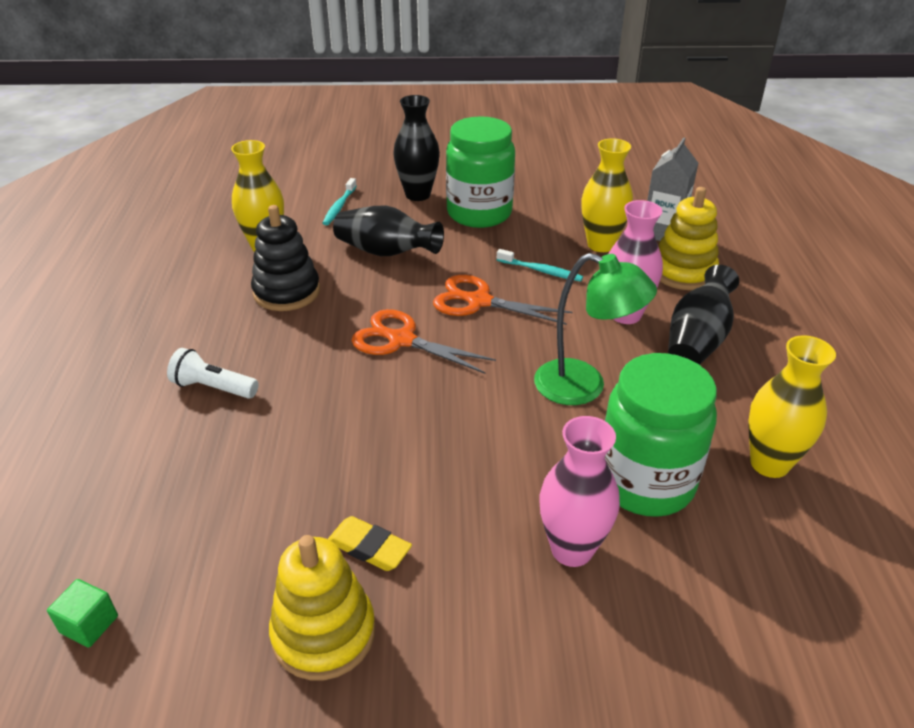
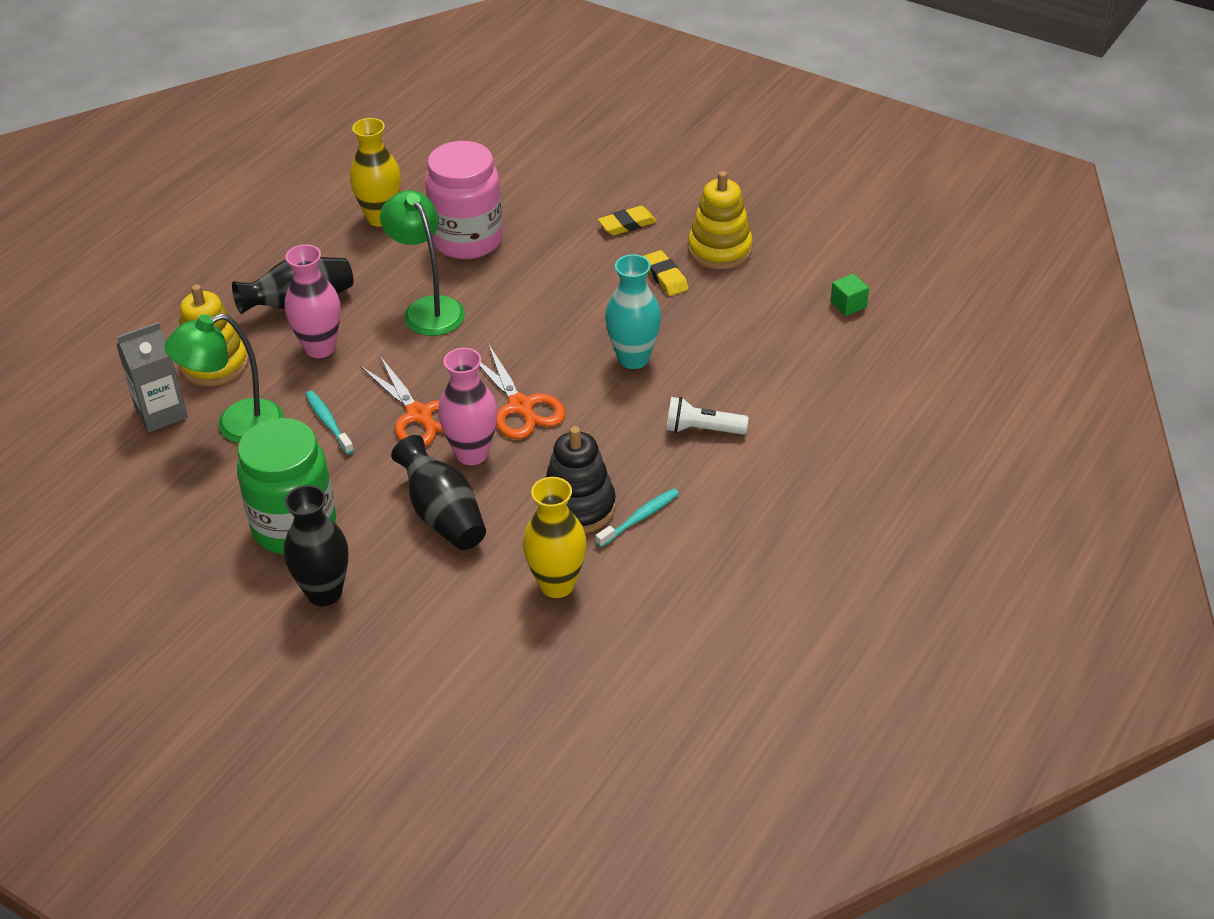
camera: 145 degrees left, 5 degrees up
(213, 388) = (702, 429): white flashlight -> white flashlight turned 135 degrees clockwise
(331, 426) = (633, 358): none -> turquoise vase
(339, 206) = (428, 616): turquoise toothbrush -> turquoise toothbrush (639, 518)
(484, 611) = (627, 224): none -> yellow eraser
(571, 549) = (551, 229): pink vase -> pink vase (472, 453)
(601, 245) = (236, 426): yellow vase -> green lamp
(645, 482) = (467, 240): green jar -> pink jar

